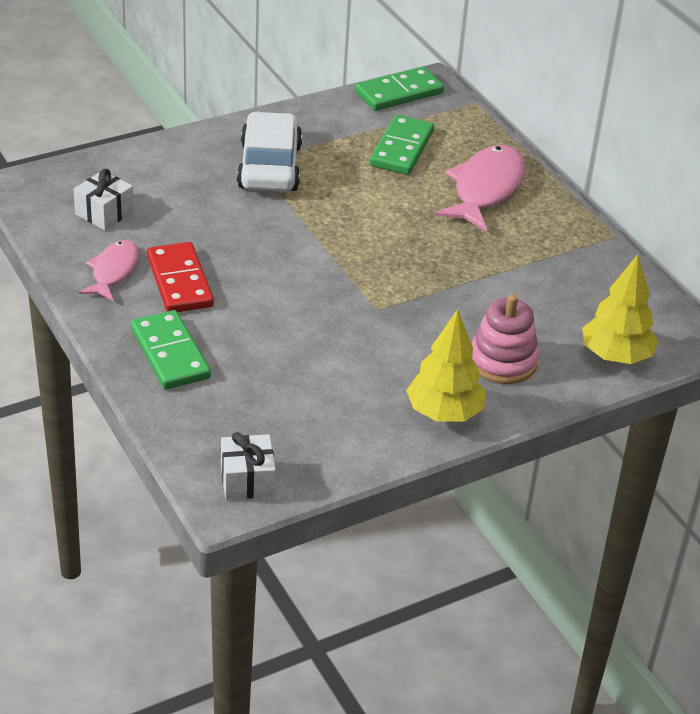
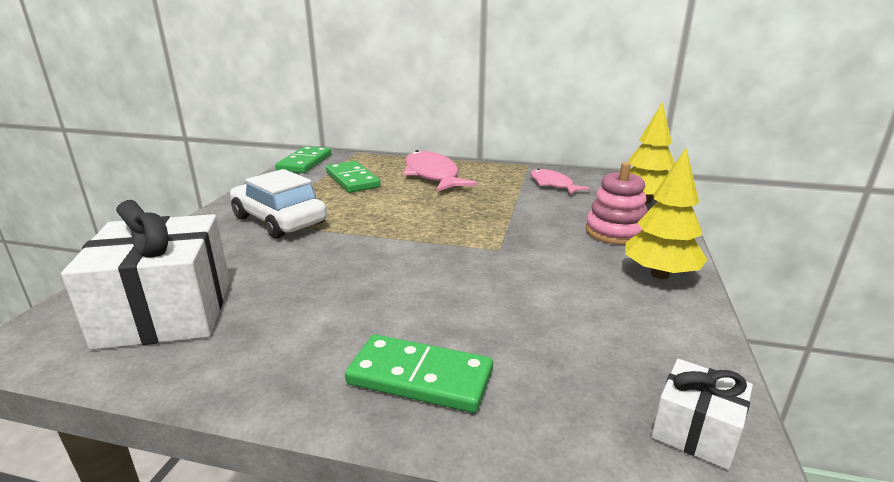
camera: 45 degrees left, 15 degrees down
(104, 213) = (166, 312): white gift -> white gift, size x2.05
(113, 271) = (246, 349): pink fish -> pink fish (553, 184)
(179, 281) = (328, 318): red domino -> none

